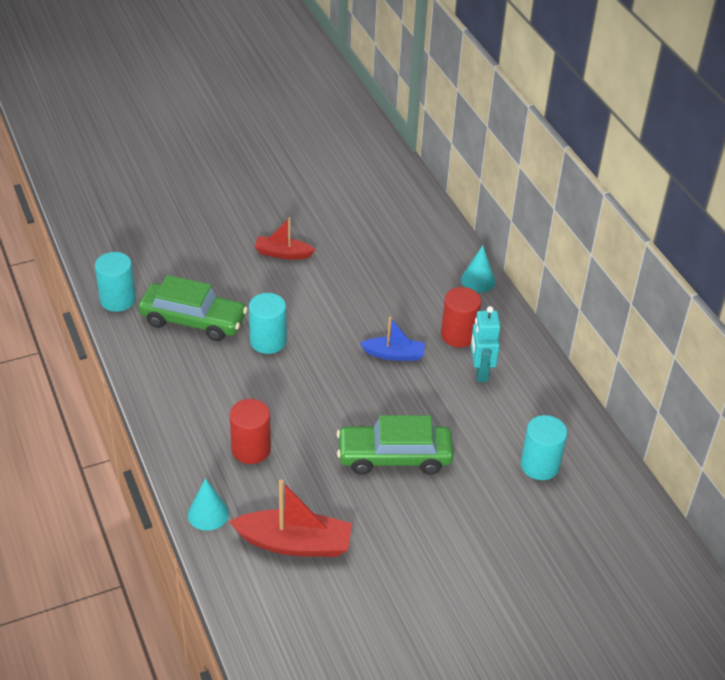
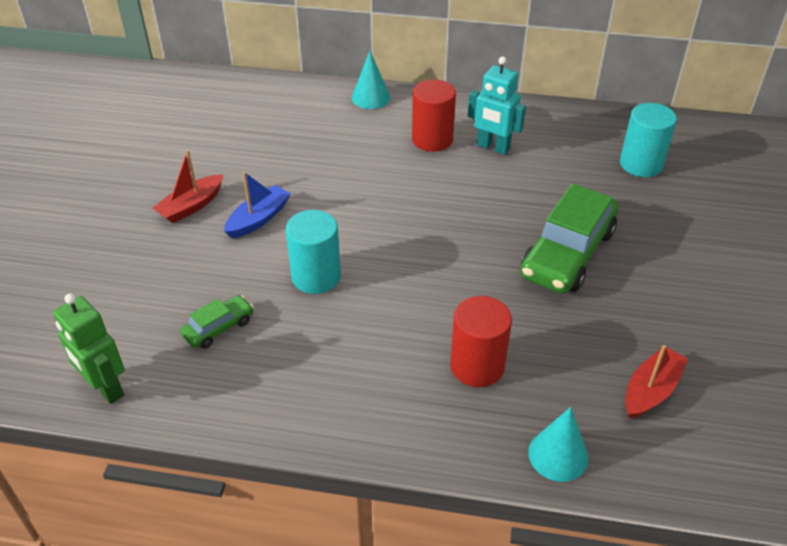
camera: 55 degrees left, 0 degrees up
(118, 300) = (105, 388): turquoise cylinder -> green robot
(193, 320) = (219, 328): green car -> green car, size x0.48
(294, 543) = (650, 390): red boat -> red boat, size x0.61
(394, 354) = (422, 191): blue boat -> blue boat (258, 219)

